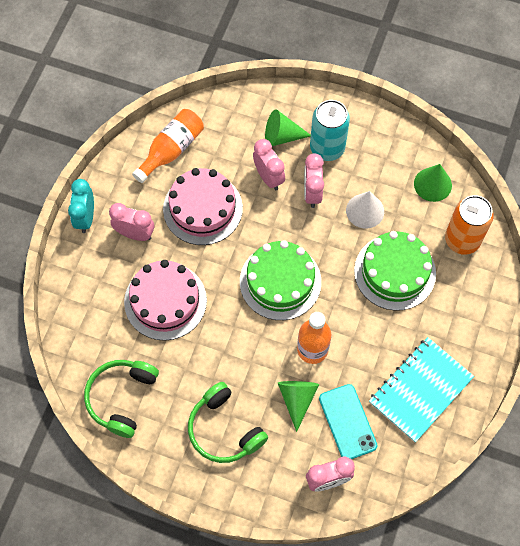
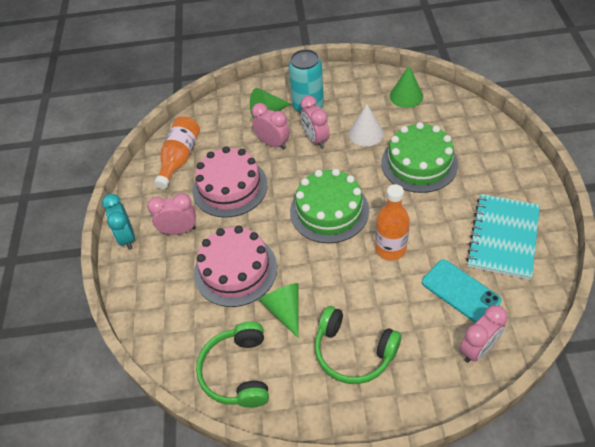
camera: 20 degrees left, 15 degrees down
(297, 399) = (403, 294): green cone -> green cone (284, 310)
(462, 240) = (455, 120): orange can -> none

